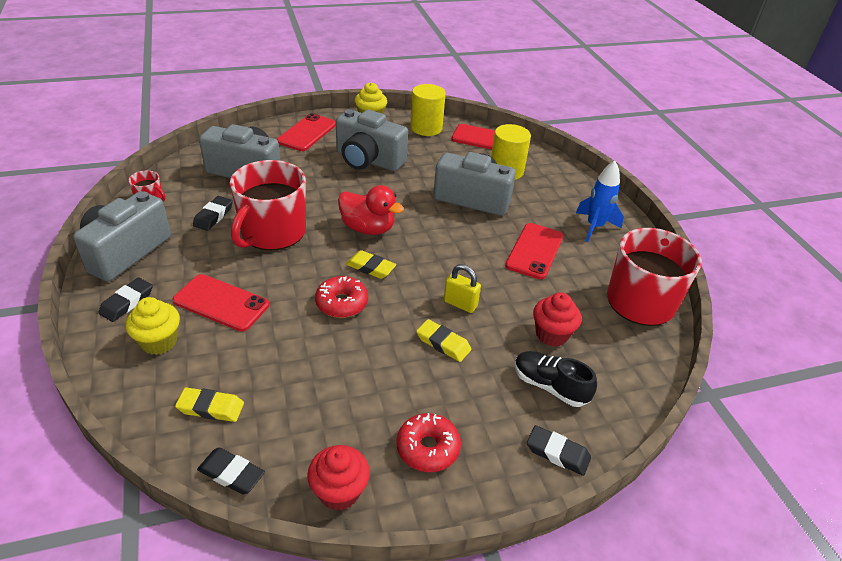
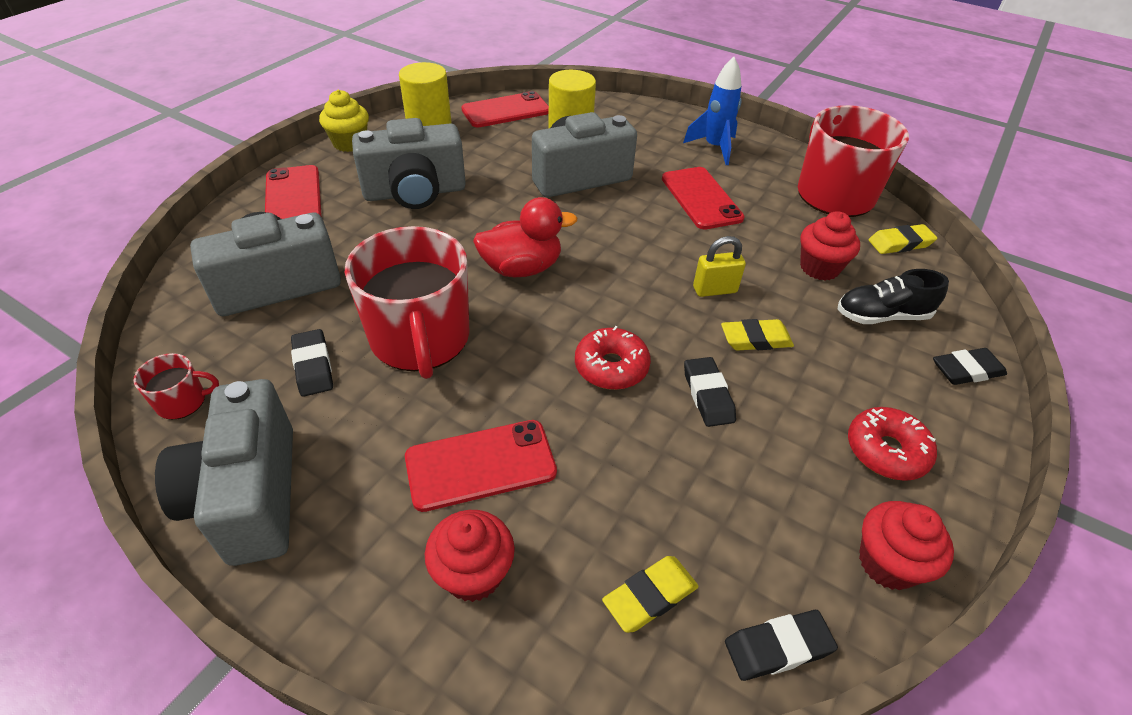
camera: 40 degrees left, 5 degrees up
(127, 302) = (353, 560): black eraser -> black eraser (708, 395)
(159, 342) = (473, 574): yellow cupcake -> red cupcake
(370, 267) = (584, 309): yellow eraser -> yellow eraser (900, 243)

